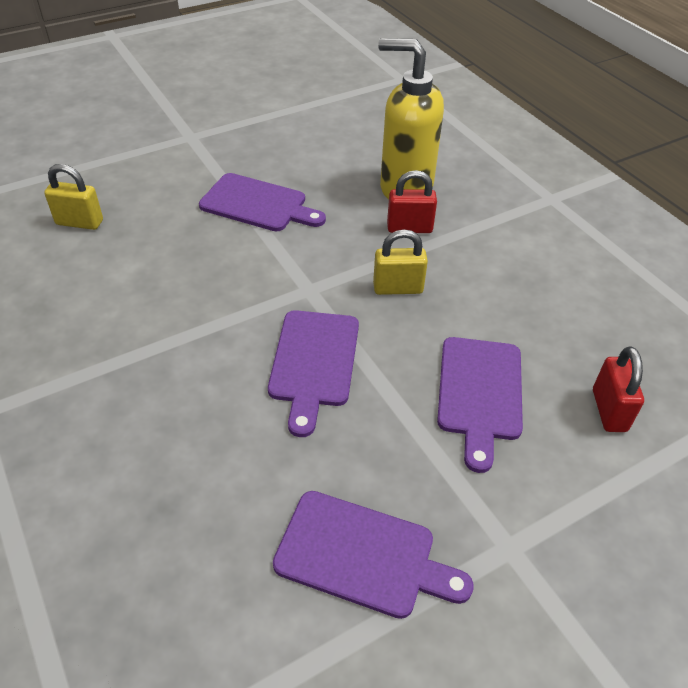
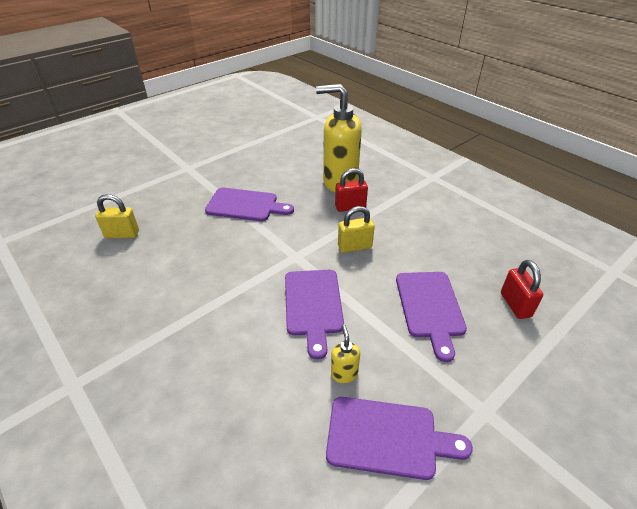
camera: 10 degrees left, 5 degrees down
(329, 462) = (344, 374): none -> yellow soap dispenser

